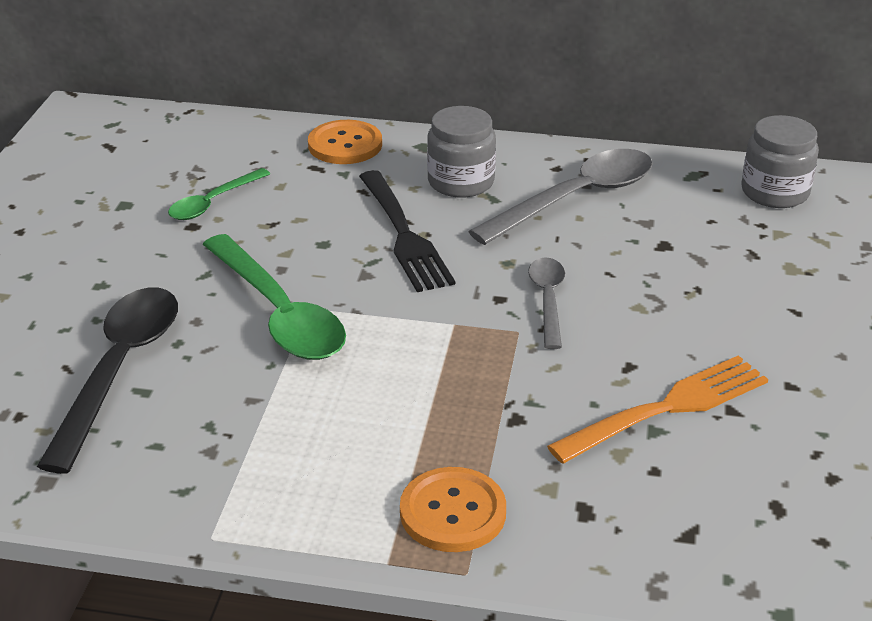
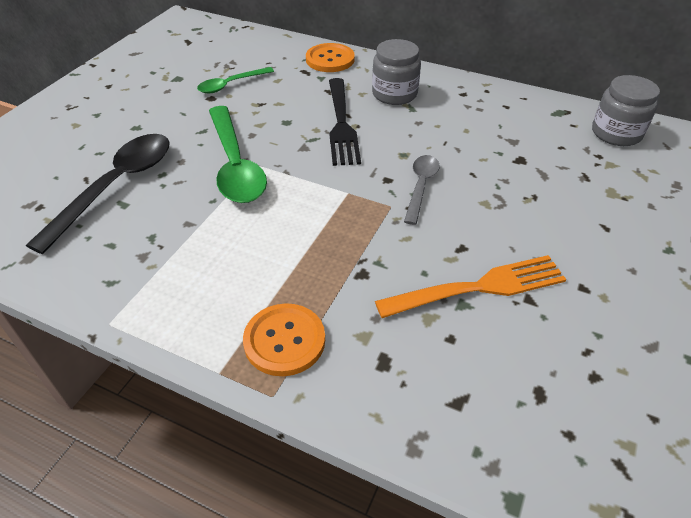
camera: 15 degrees right, 10 degrees up
(576, 198) = (468, 116): grey spoon -> none

